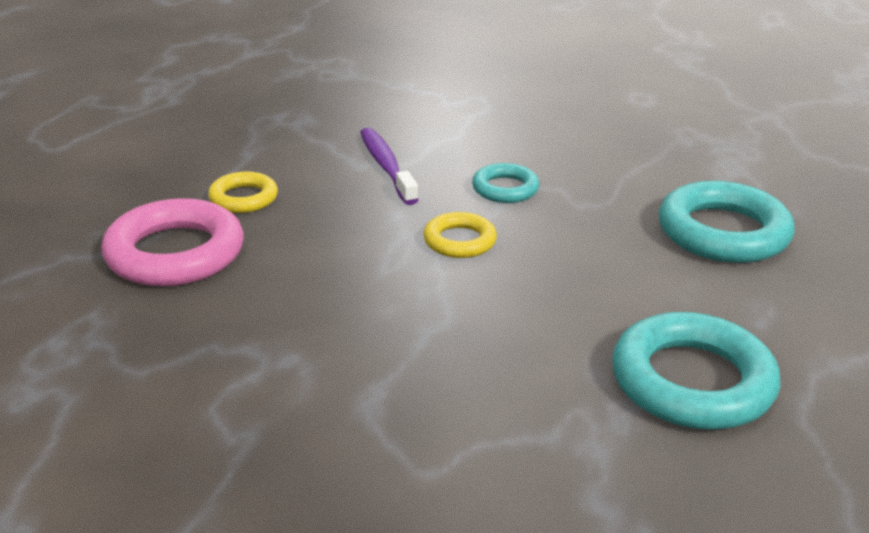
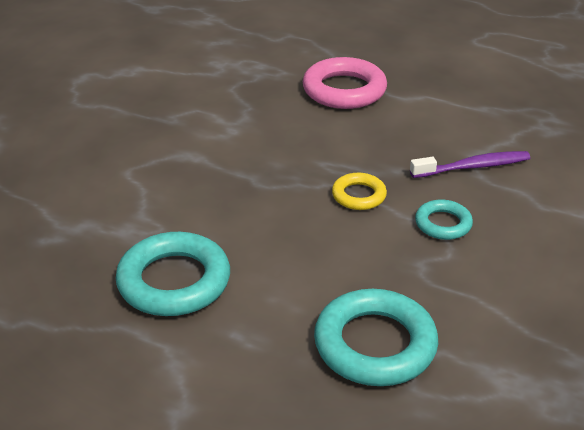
camera: 95 degrees right, 5 degrees up
(243, 198) = (414, 109): yellow ring -> none

